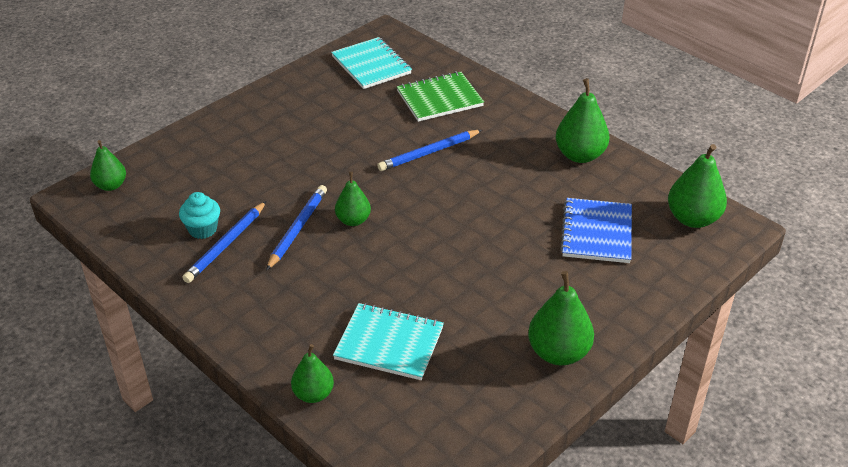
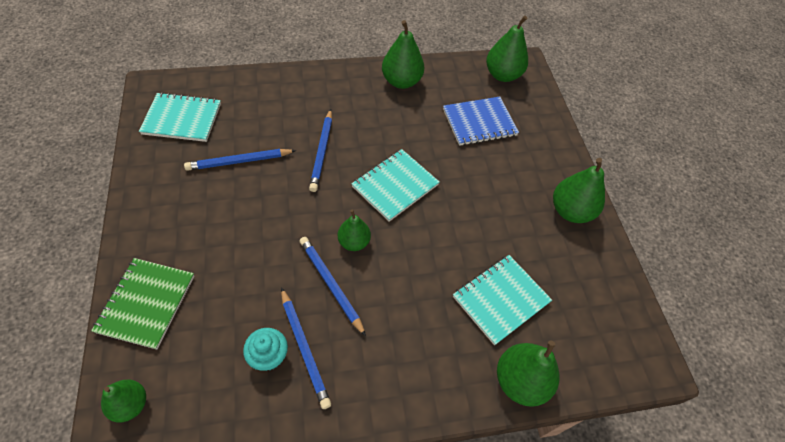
camera: 60 degrees left, 15 degrees up
(313, 394) = (520, 381): green pear -> green pear, size x1.59
(364, 116) = (239, 161): none -> blue pencil
(439, 98) = (268, 108): green notebook -> green notebook (146, 303)
(443, 214) = (395, 186): none -> turquoise notebook
(596, 232) = (479, 122): blue notebook -> blue notebook turned 60 degrees counterclockwise

